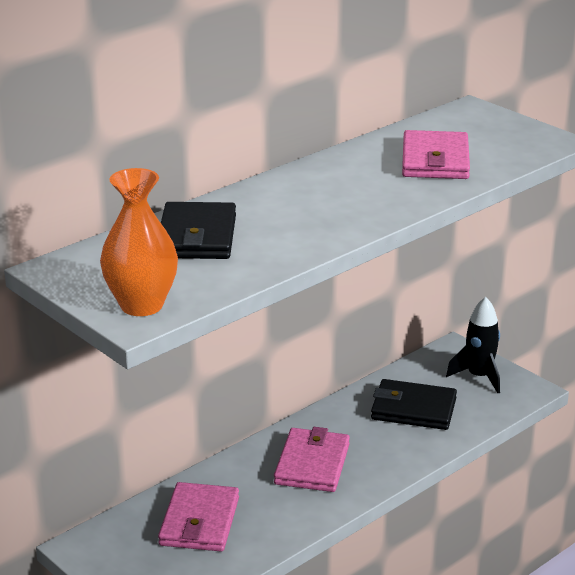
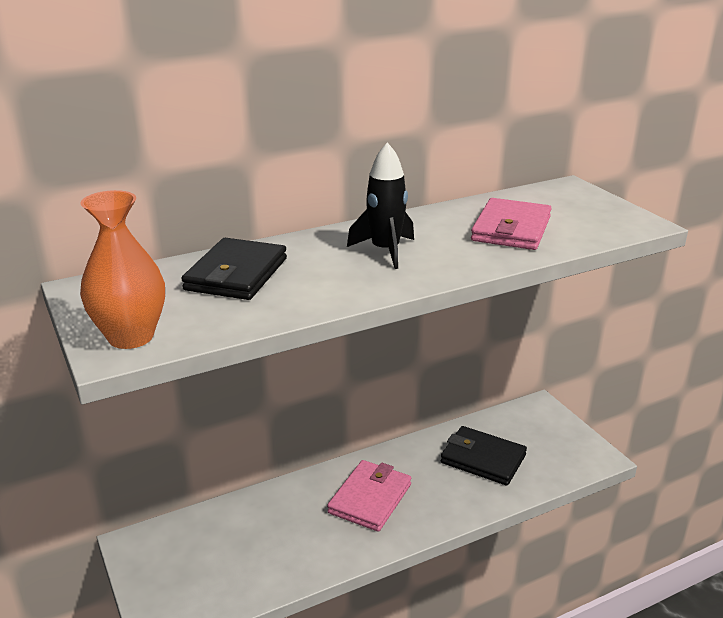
camera: 15 degrees right, 0 degrees up
(199, 522) = (245, 539): pink wallet -> none
(479, 377) = (554, 437): black rocket -> black rocket (385, 251)

